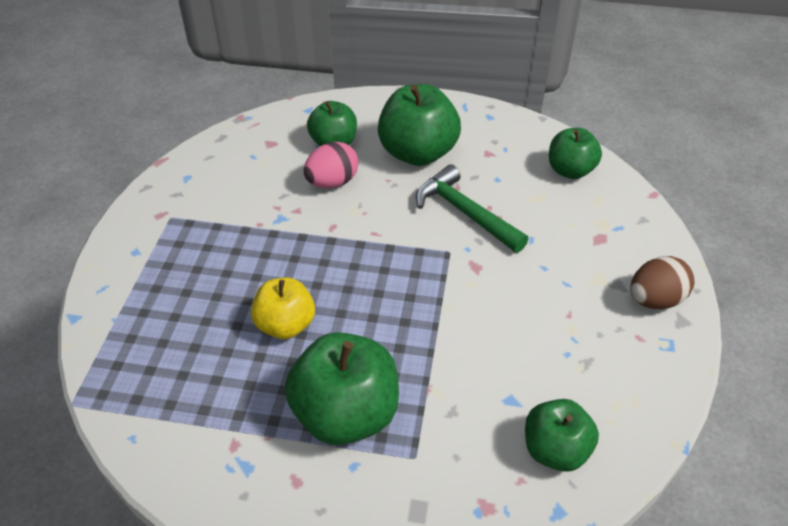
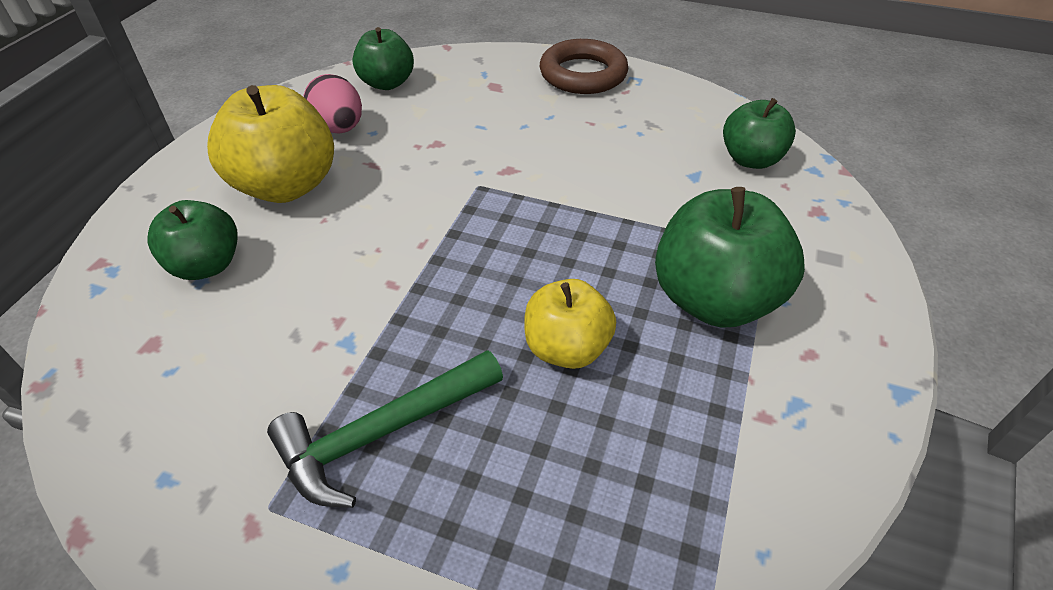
camera: 80 degrees left, 0 degrees up
(332, 182) = (297, 275): pink egg -> pink egg (339, 128)
(417, 153) = (286, 186): green apple -> yellow apple
(465, 212) = (418, 164): green hammer -> green hammer (382, 433)
(655, 300) = (583, 74): brown egg -> brown ring

